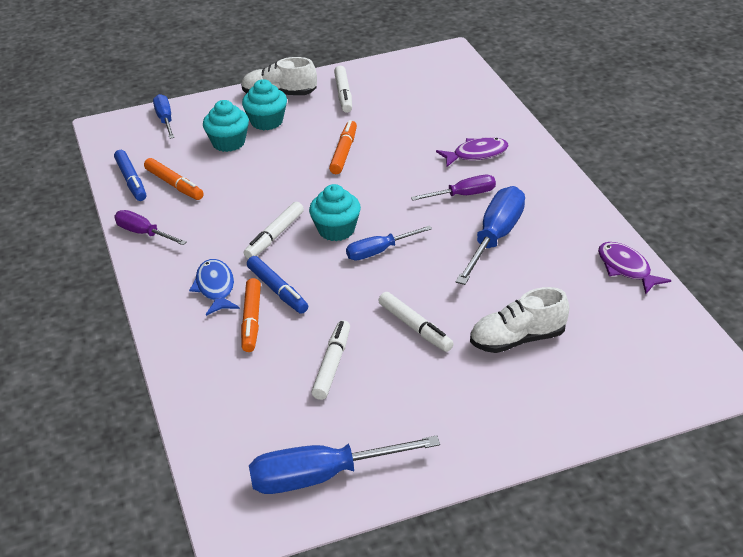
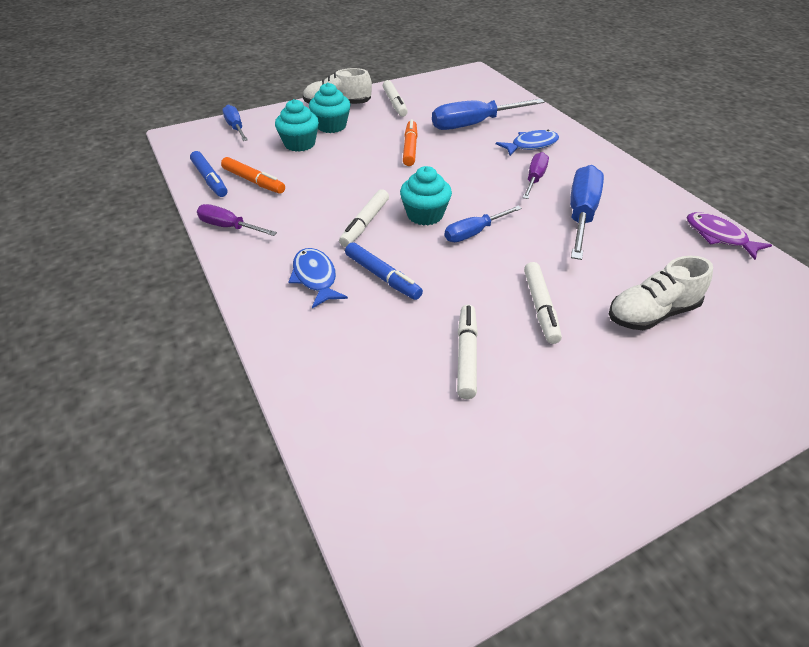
camera: 10 degrees left, 5 degrees up
(251, 320) = (363, 310): orange marker -> none
(321, 477) = (501, 505): blue screwdriver -> blue screwdriver (474, 124)
(415, 327) = (540, 307): white marker -> white marker turned 45 degrees clockwise
(464, 195) = (534, 179): purple screwdriver -> purple screwdriver turned 45 degrees counterclockwise
(476, 154) = (531, 145): purple fish -> blue fish

